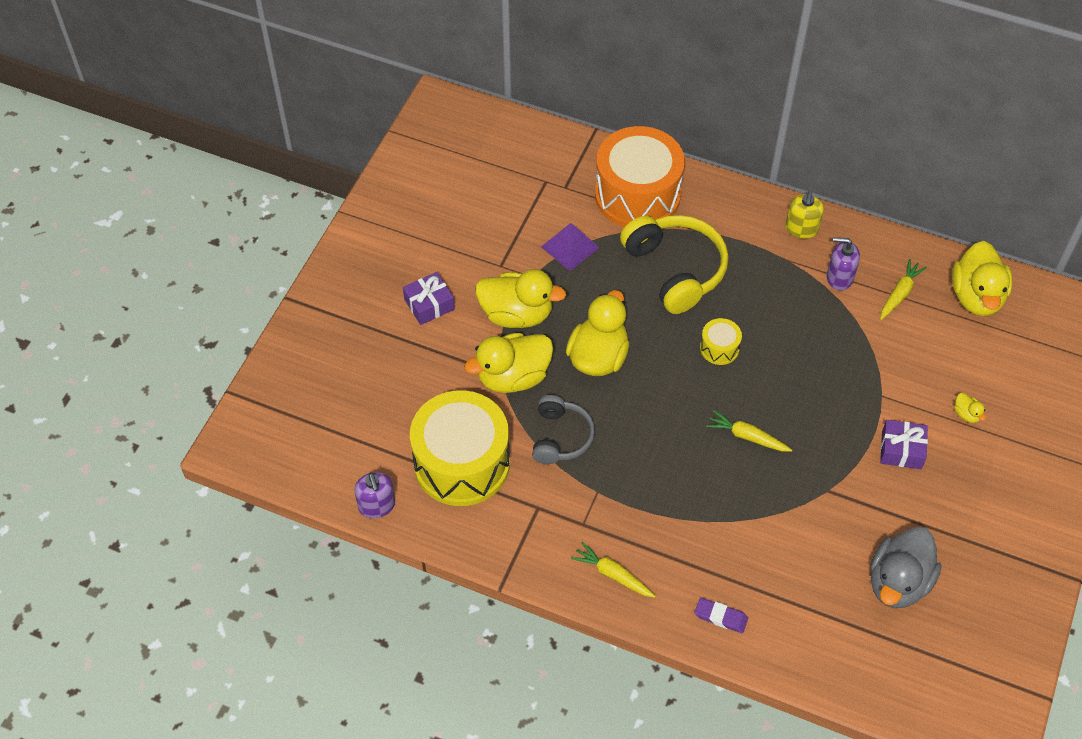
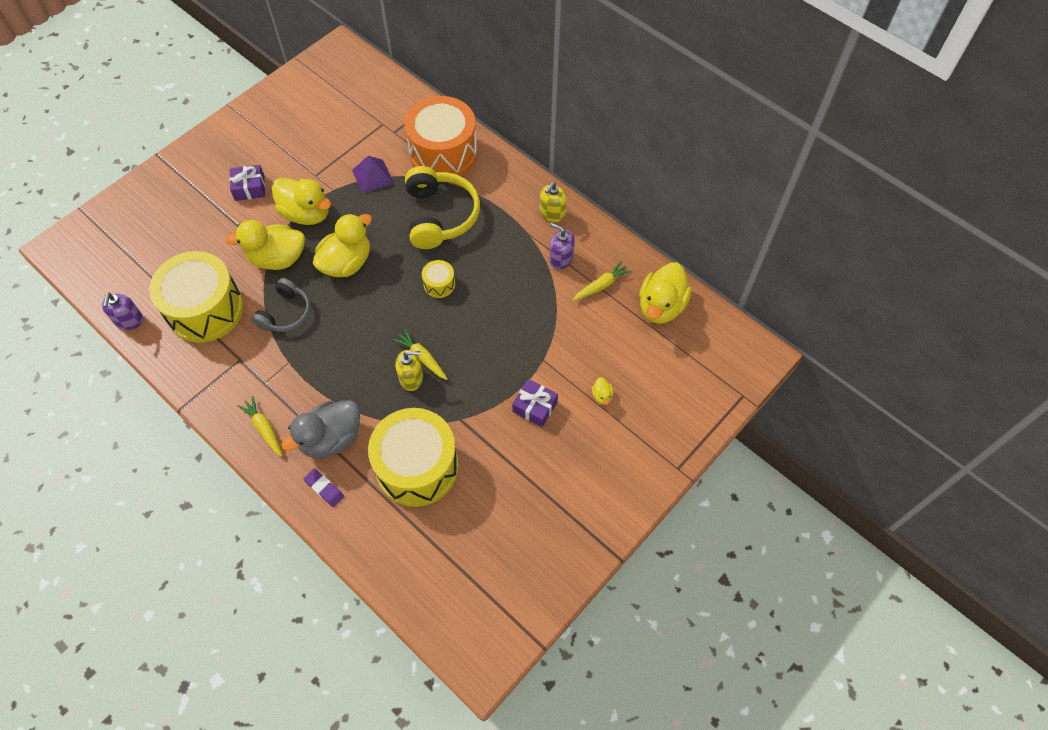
camera: 20 degrees right, 5 degrees up
(748, 463) = (411, 378): none -> yellow soap dispenser
(810, 558) = (417, 467): none -> yellow drum
(898, 582) = (474, 510): grey duck -> grey duck (331, 439)

